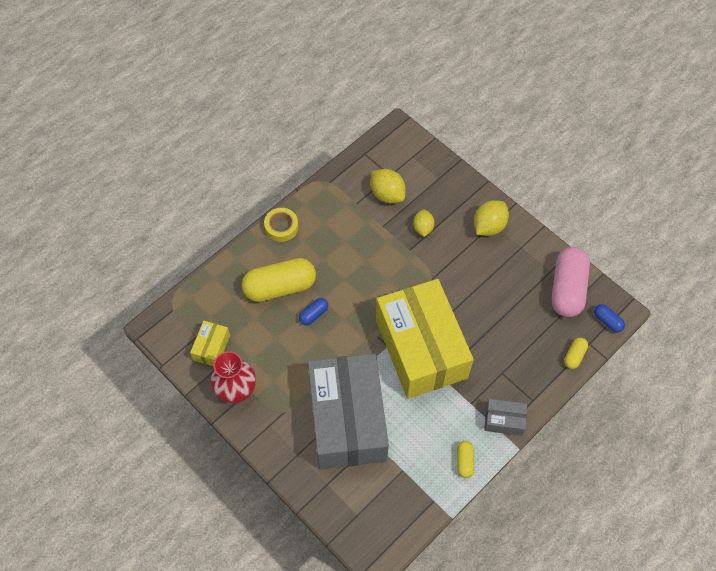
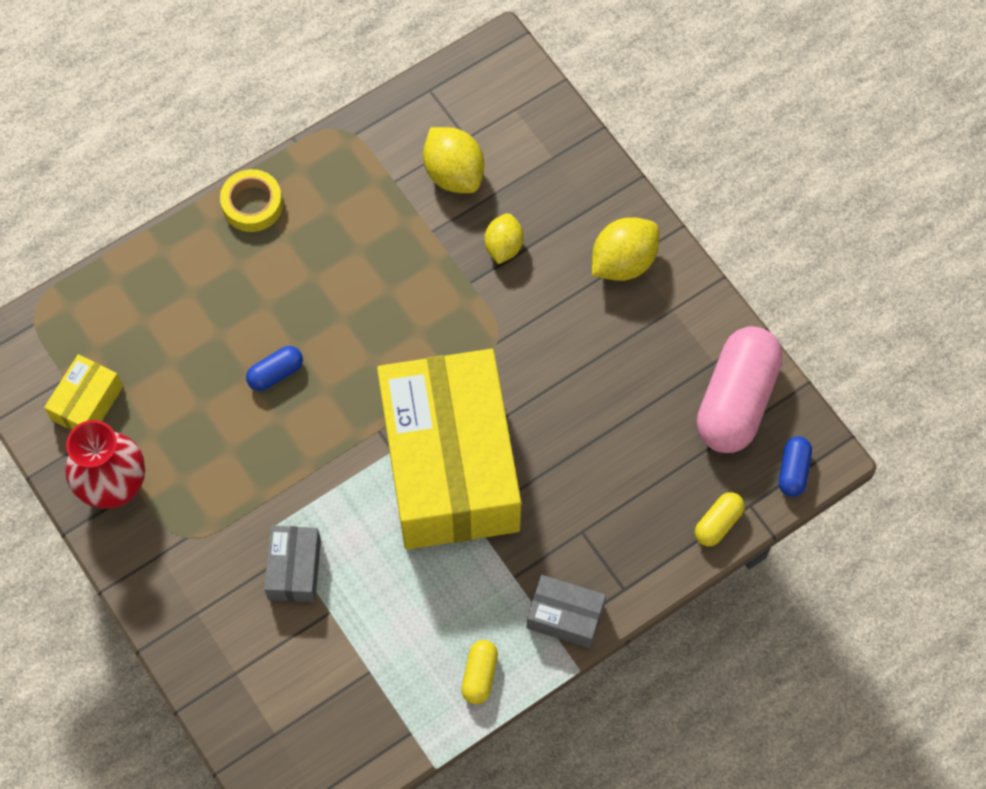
camera: 10 degrees right, 5 degrees up
(280, 287) = (227, 314): yellow capsule -> none
(347, 420) = (294, 569): grey box -> grey box, size x0.40
(607, 321) = (793, 471): blue capsule -> blue capsule turned 45 degrees clockwise

